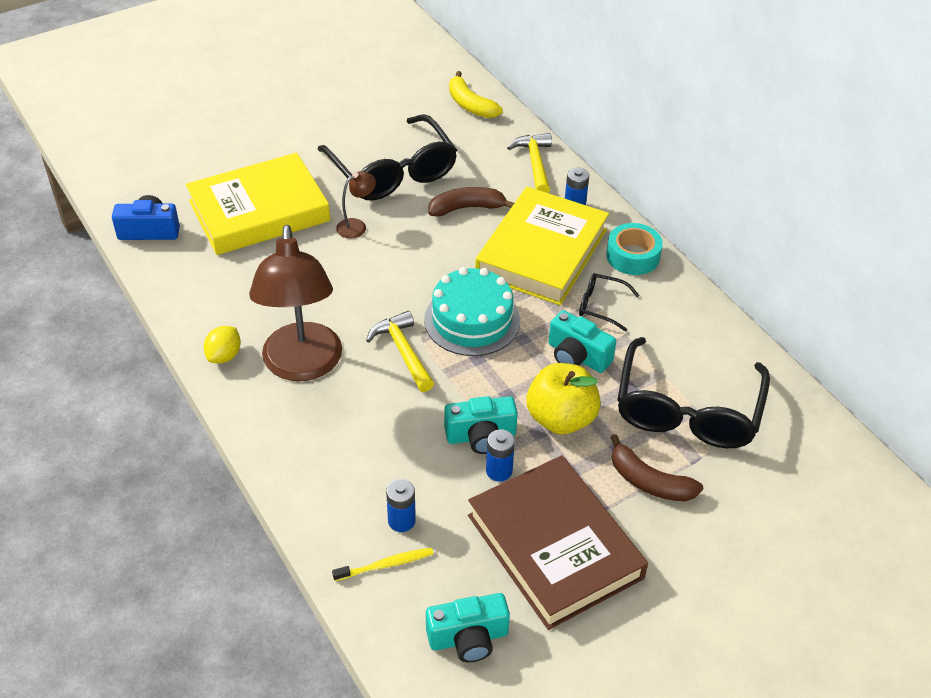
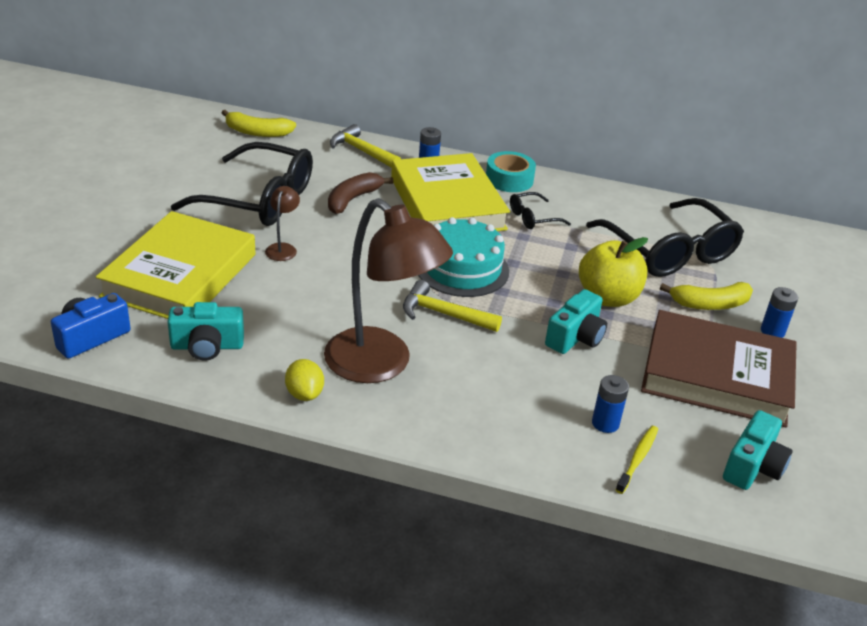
camera: 45 degrees left, 10 degrees down
(499, 471) = (618, 352): blue battery -> blue battery (772, 331)
(577, 356) = (562, 255): turquoise camera -> turquoise camera (207, 346)
(649, 482) = (710, 304): brown banana -> yellow banana

